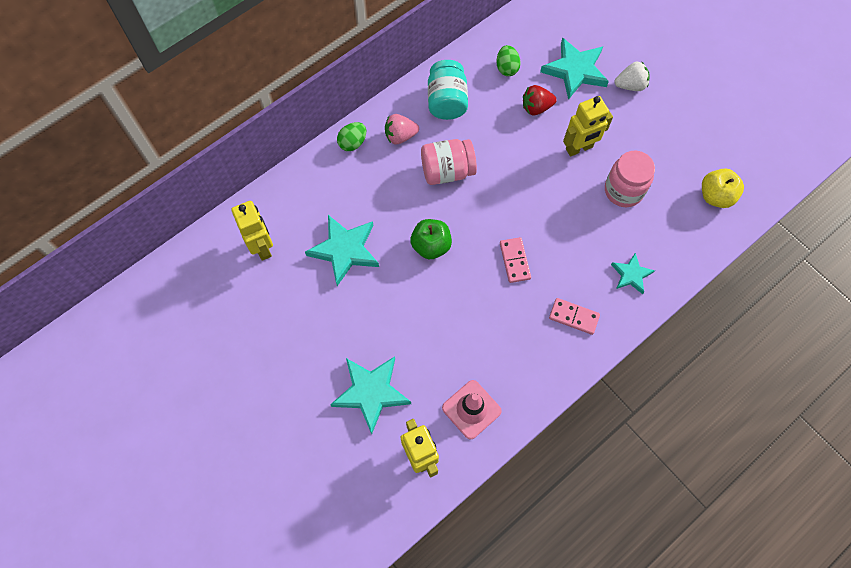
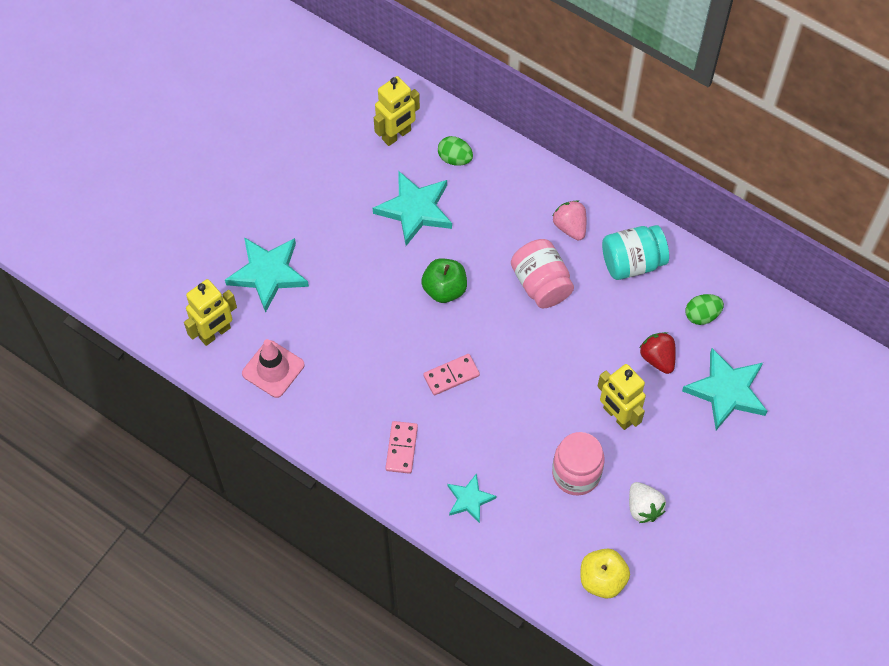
camera: 75 degrees right, 5 degrees down
(353, 143) = (545, 183): green egg -> green egg (455, 159)
(630, 85) = (728, 458): white strawberry -> white strawberry (643, 508)

